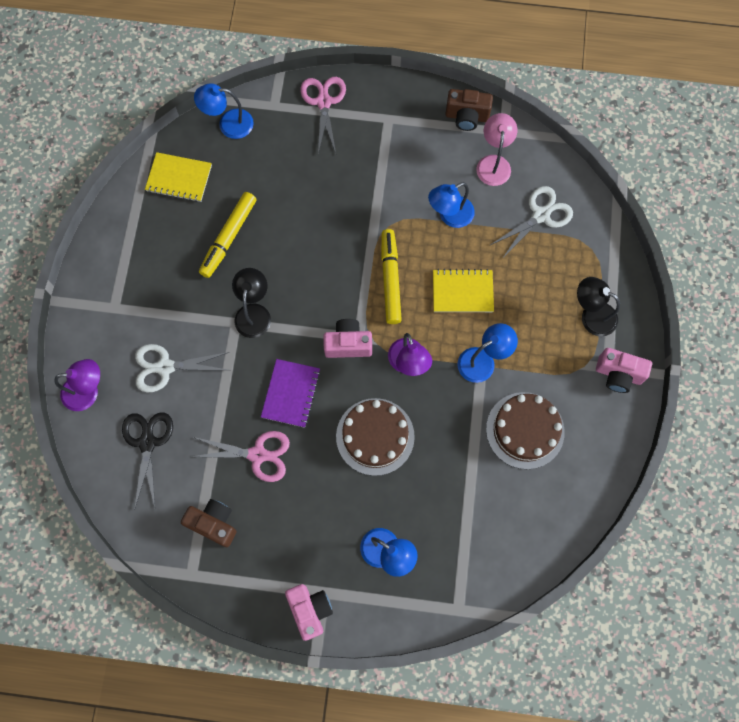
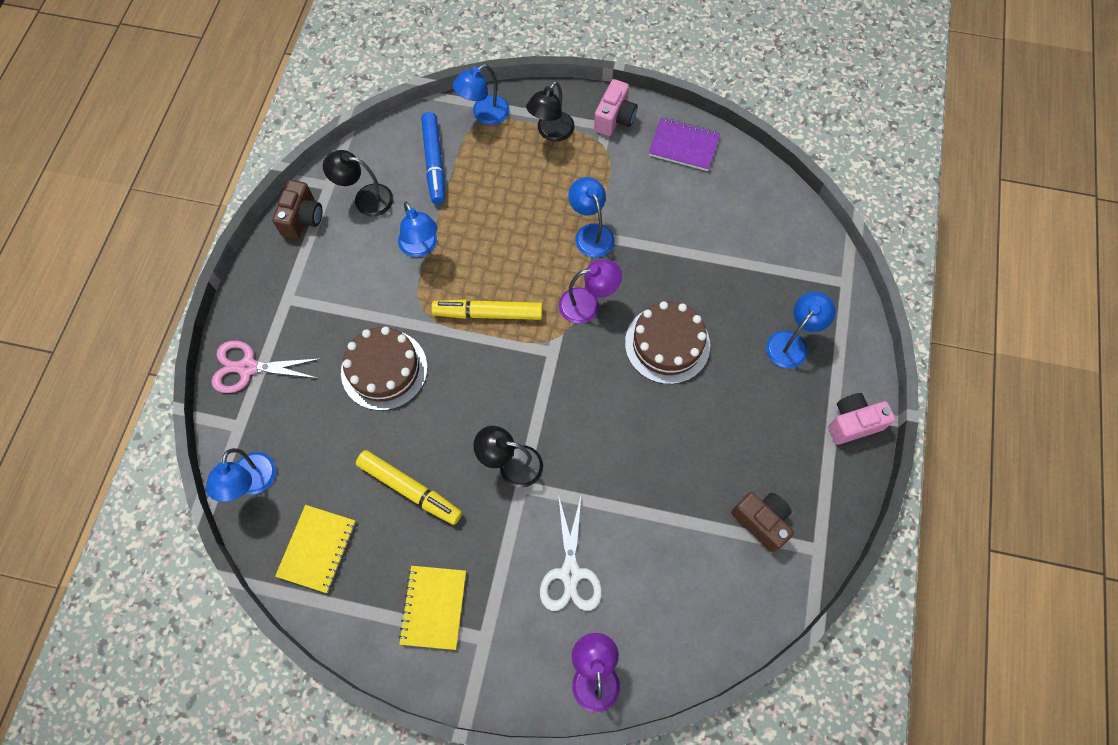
camera: 85 degrees left, 5 degrees down
(147, 442) = (663, 598): black scissors -> none
(214, 524) = (761, 521): brown camera -> brown camera turned 105 degrees clockwise
(258, 455) = (683, 468): pink scissors -> none
(291, 394) = (613, 428): purple notebook -> purple notebook (683, 145)
(348, 344) = (560, 363): pink camera -> none
(462, 292) = (511, 244): yellow notebook -> yellow notebook (433, 607)
(493, 163) = (365, 199): pink lamp -> black lamp
(525, 430) = (667, 204): brown cake -> brown cake (384, 369)
(541, 215) = (434, 162): white scissors -> blue marker
(602, 252) = (484, 114): none -> blue lamp

